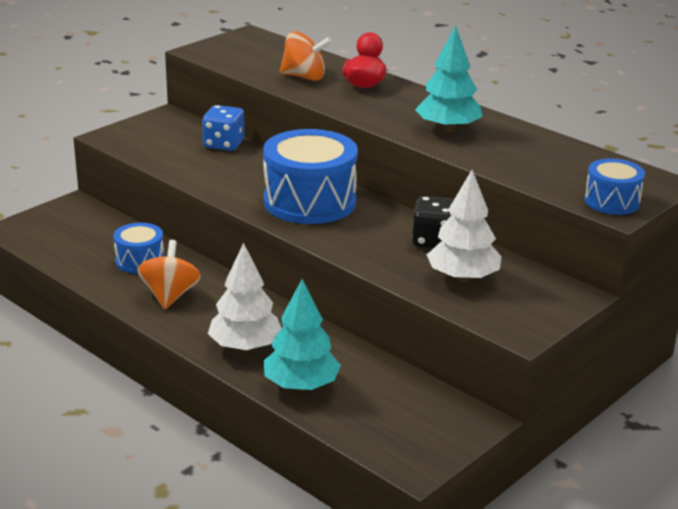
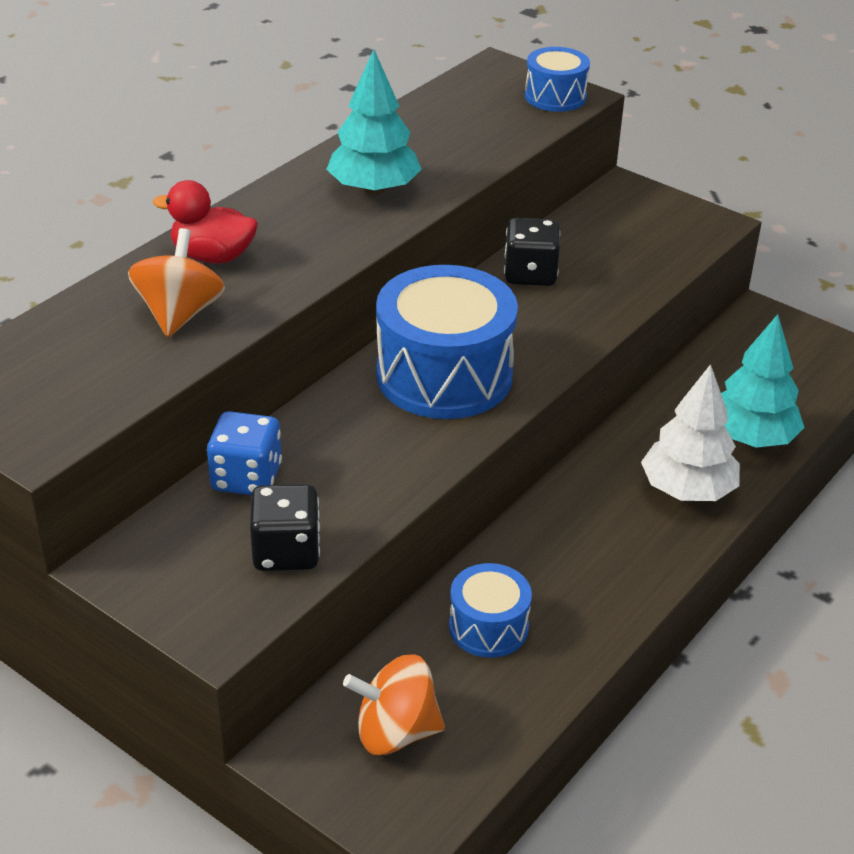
camera: 95 degrees left, 10 degrees up
(160, 152) = (286, 552): none -> black dice
(170, 296) = (583, 578): orange spinning top -> orange spinning top (395, 732)
(462, 278) = (614, 255): white tree -> none

